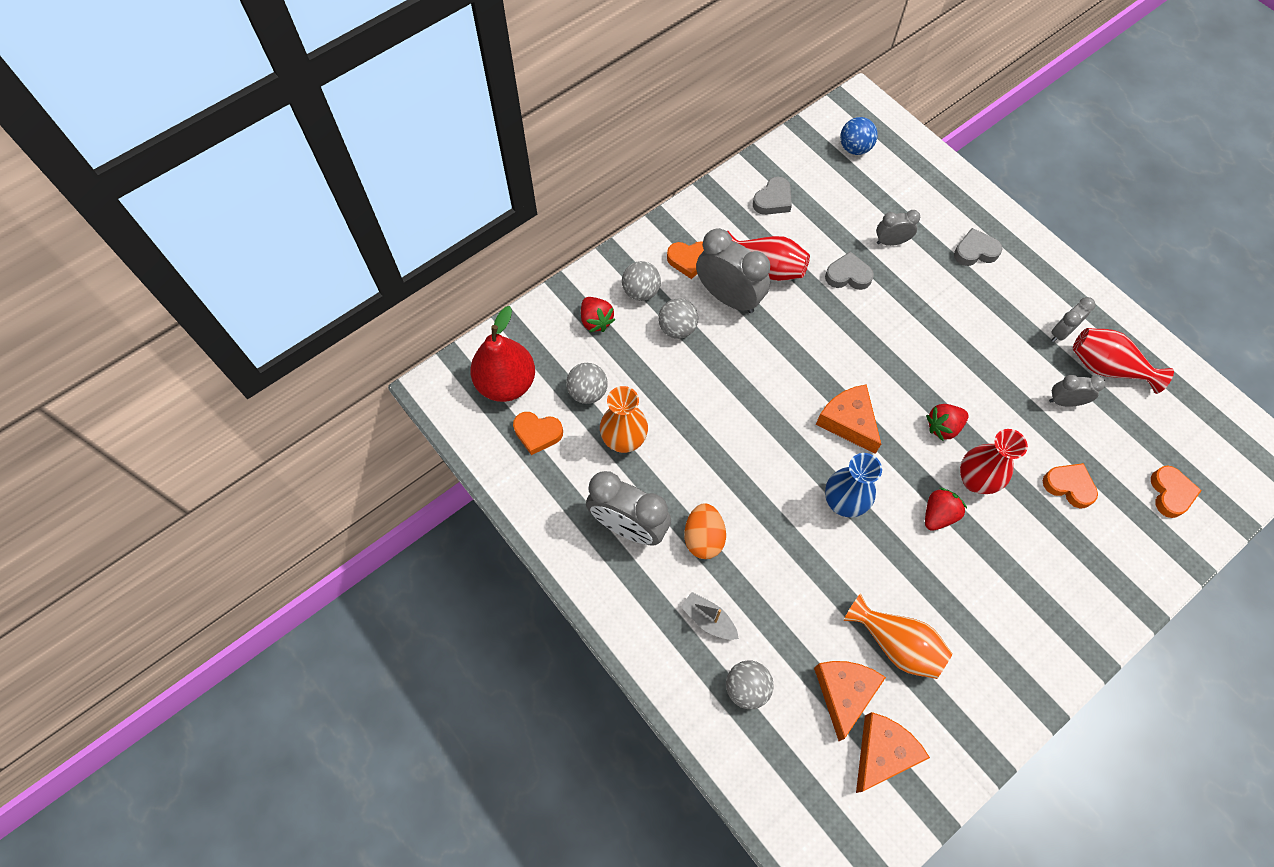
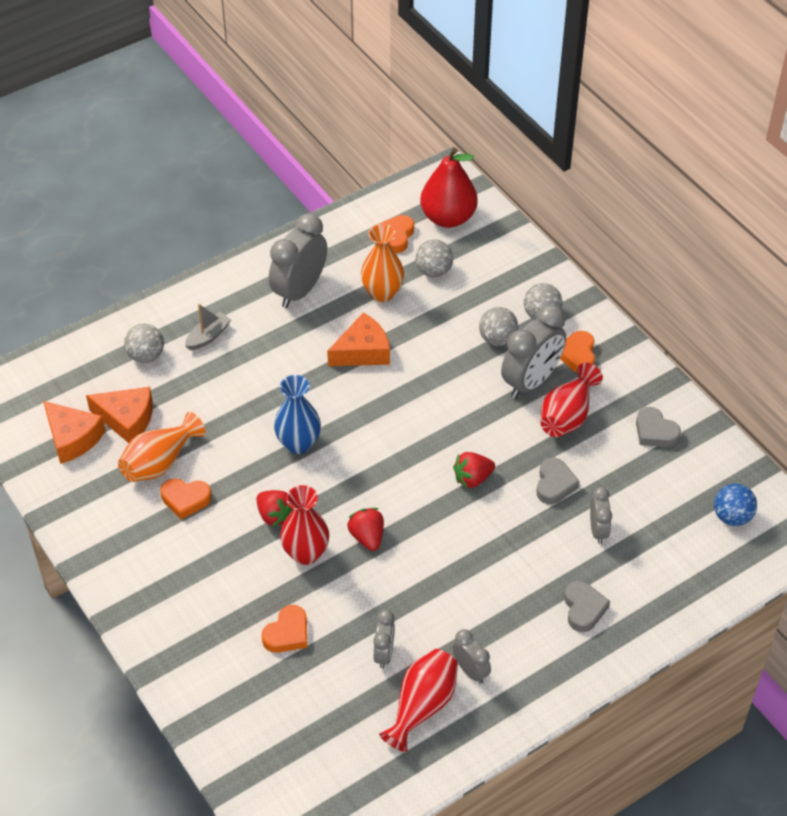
camera: 95 degrees right, 15 degrees down
(596, 321) = (509, 280): red strawberry -> red strawberry (472, 478)
(703, 538) = (281, 339): orange egg -> none
(848, 422) = (381, 459): orange cheese -> orange cheese (362, 351)
(1170, 493) = (265, 727): orange heart -> orange heart (185, 499)

